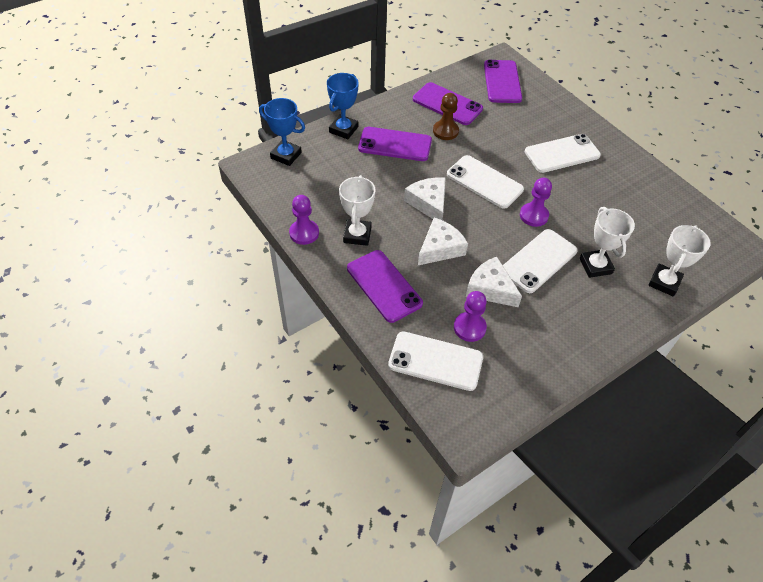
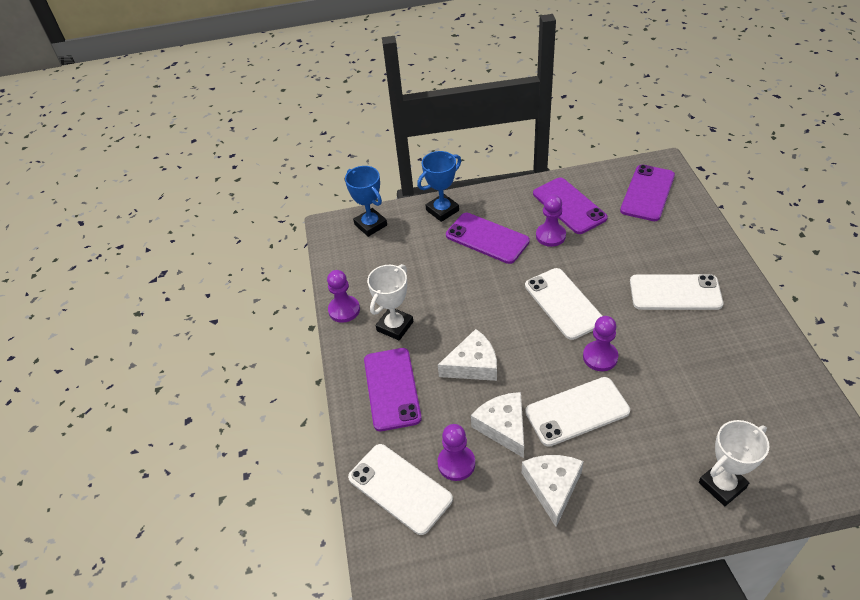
camera: 30 degrees right, 5 degrees down
(428, 203) = (488, 311): white cheese -> white cheese (552, 487)
(445, 131) = (550, 236): brown pawn -> purple pawn
(595, 266) = (643, 438): white trophy -> none

